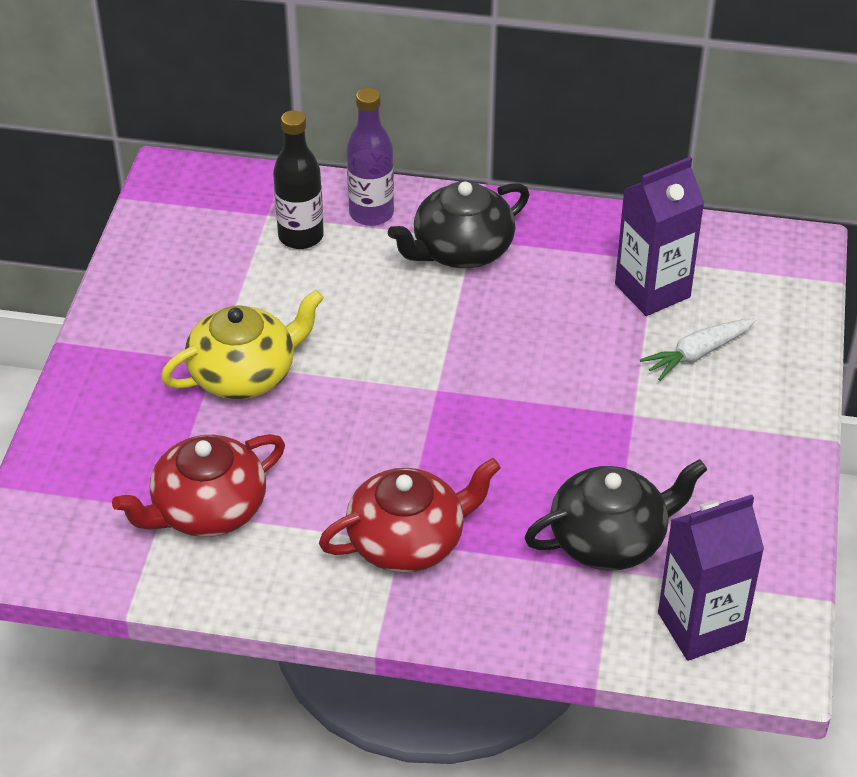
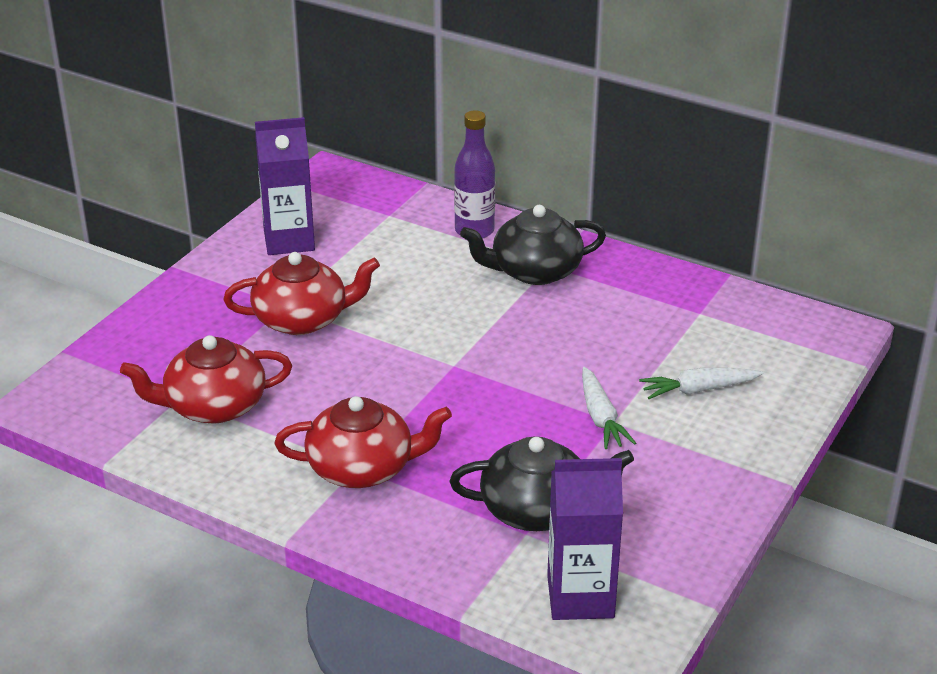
camera: 20 degrees right, 10 degrees down
(244, 374) = (302, 319): yellow teapot -> red teapot
(301, 236) = (407, 235): black bottle -> none
(618, 413) = (601, 417): none -> white carrot
(652, 290) = (684, 334): purple carton -> purple carton (289, 240)

